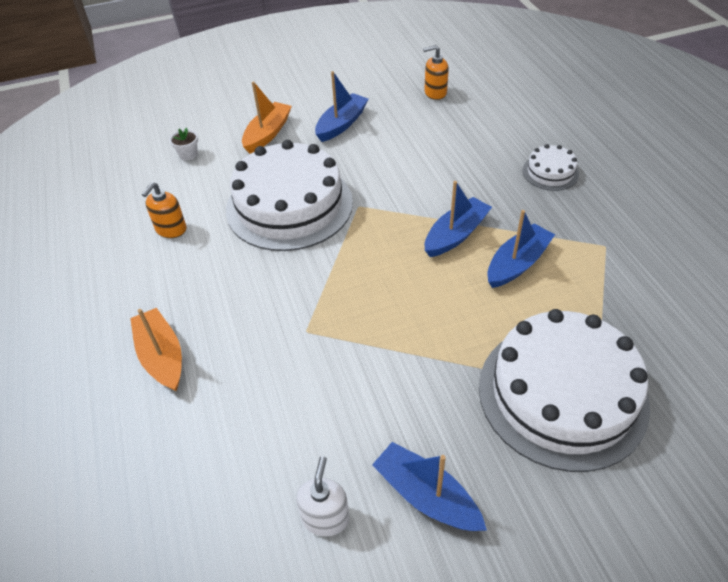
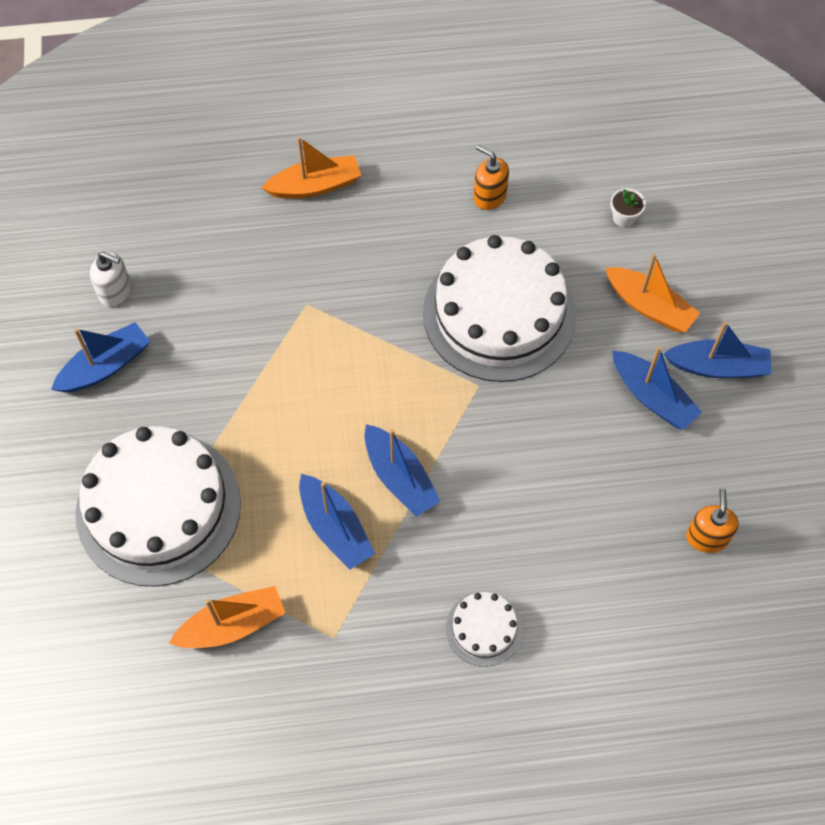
camera: 100 degrees right, 15 degrees up
(309, 101) = (717, 366): none -> blue boat
(635, 309) = (232, 625): none -> orange boat

